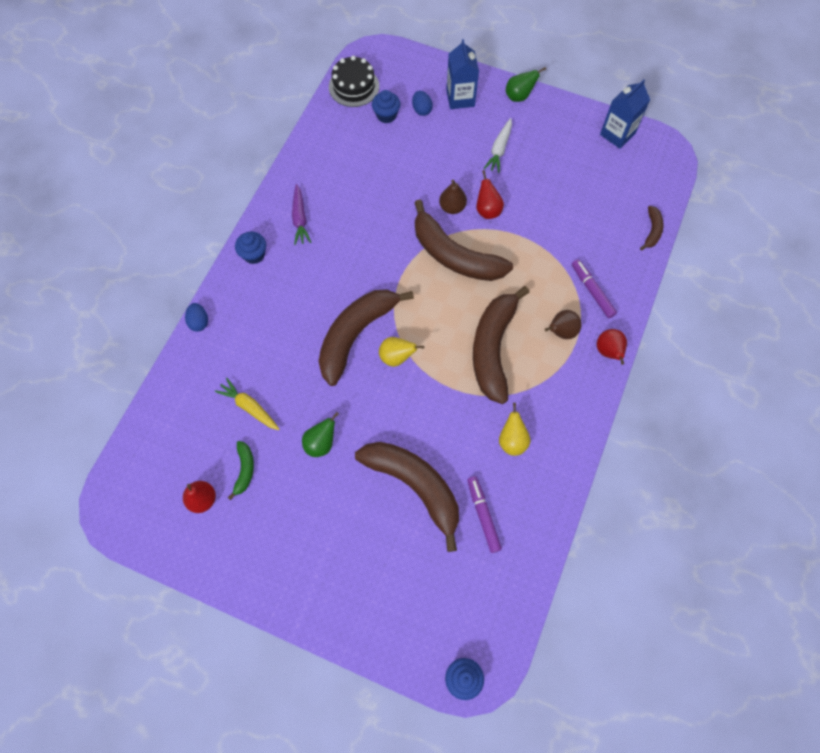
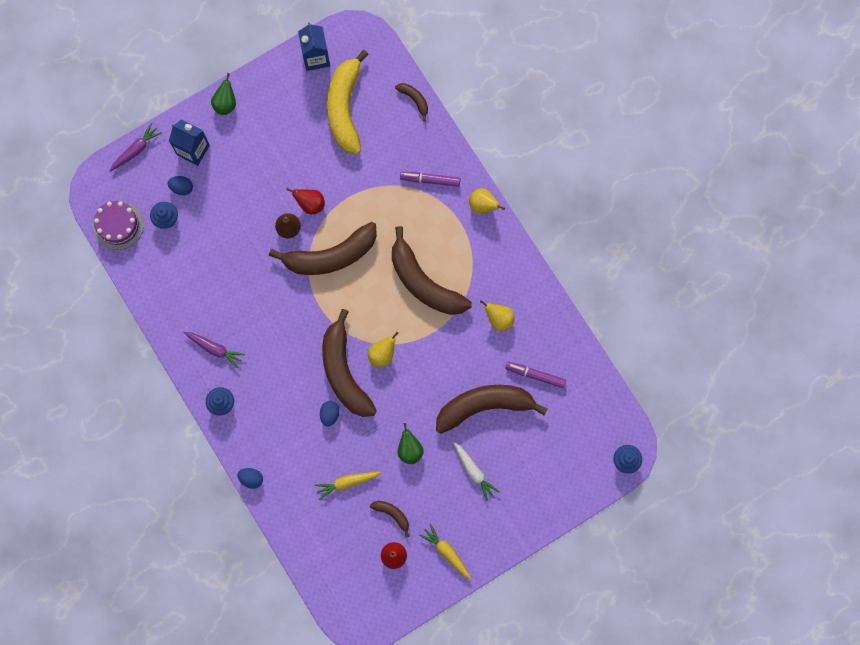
camera: 55 degrees left, 10 degrees up
(238, 550) = (446, 552): none -> yellow carrot
(244, 470) = (392, 514): green banana -> brown banana
(306, 349) = (330, 414): none -> blue egg
(354, 86) = (118, 225): black cake -> purple cake
(426, 61) = (136, 150): none -> purple carrot
(499, 149) = (263, 155): white carrot -> white carrot (474, 472)
(561, 332) = (445, 226): brown pear -> none
(595, 183) = (345, 108): none -> yellow banana
(608, 352) = (483, 205): red pear -> yellow pear

